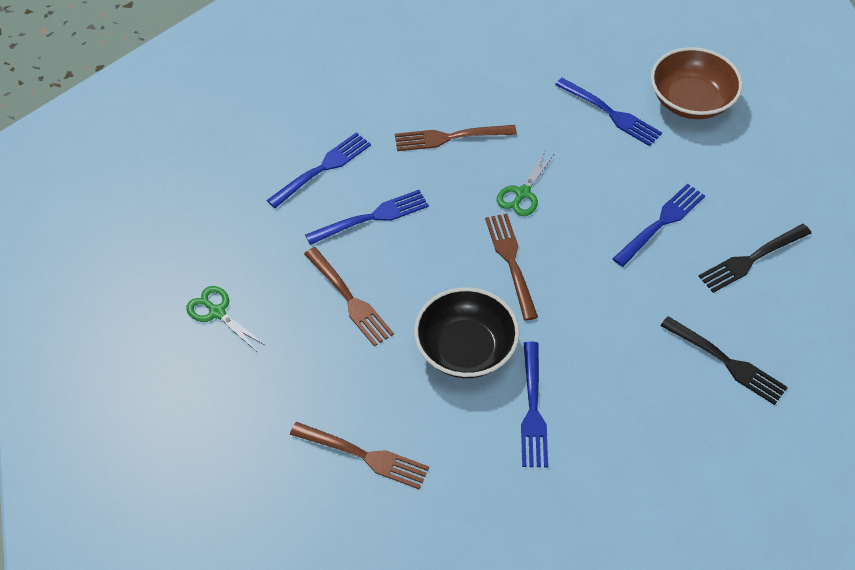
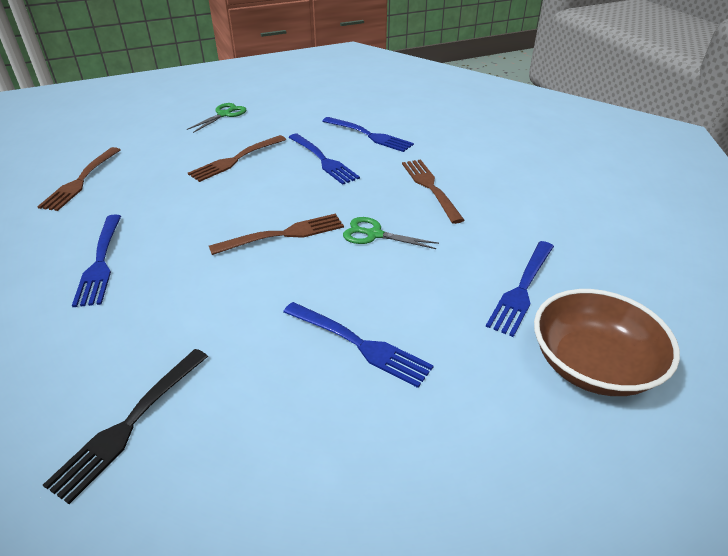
camera: 80 degrees right, 15 degrees down
(465, 349) = (179, 218): black bowl -> none
(533, 409) = (100, 262): blue fork -> blue fork turned 90 degrees counterclockwise
(751, 259) = (312, 449): black fork -> none

